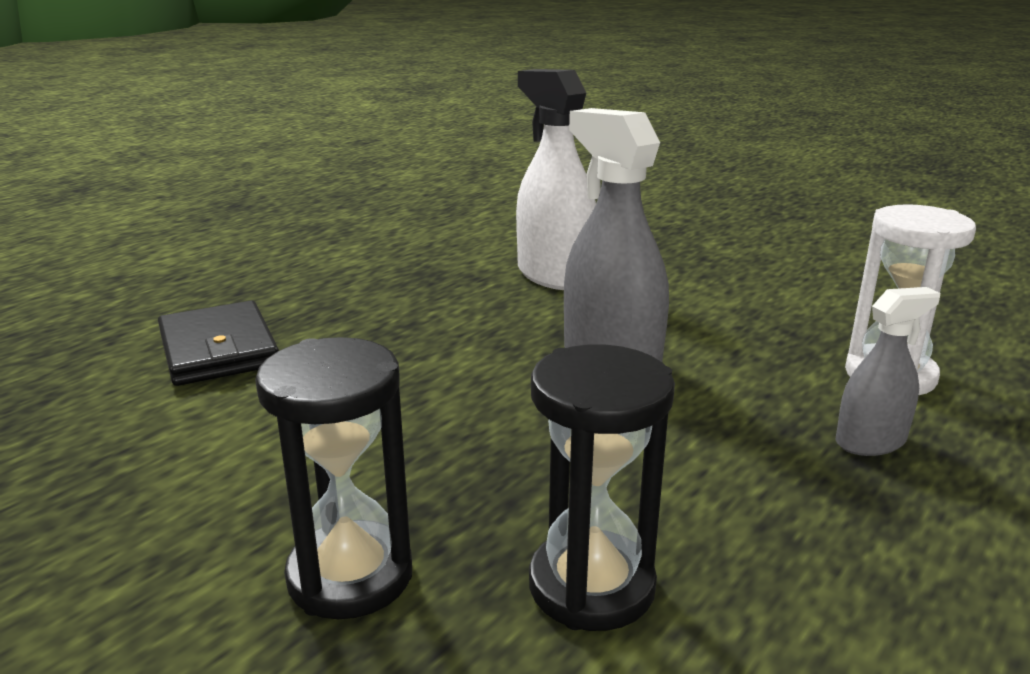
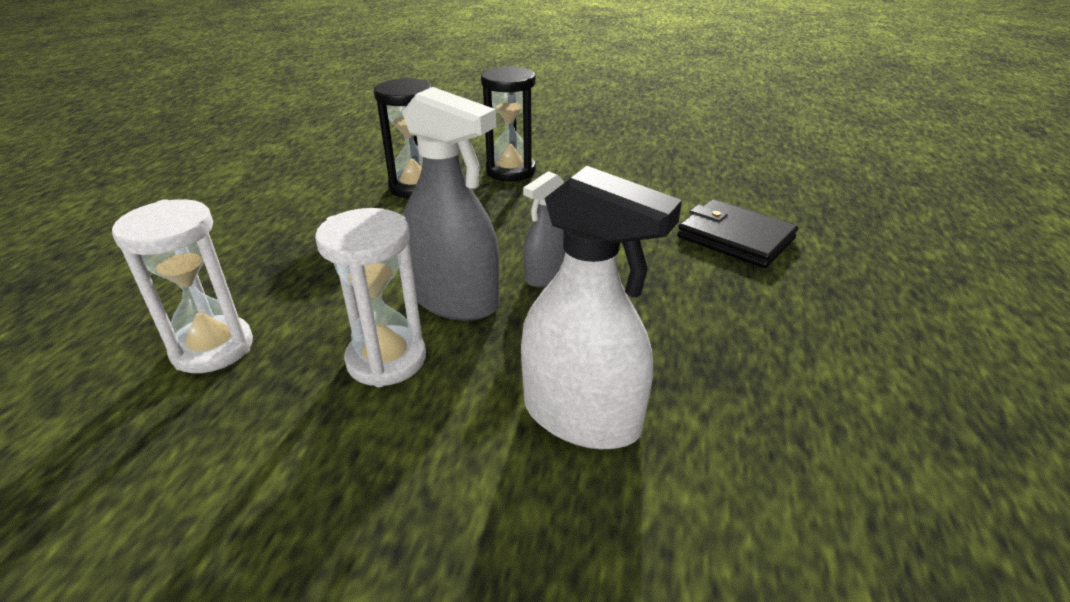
camera: 155 degrees right, 10 degrees up
(698, 331) = (386, 360): none -> white hourglass
(870, 441) = (262, 280): grey spray bottle -> grey spray bottle (546, 276)

